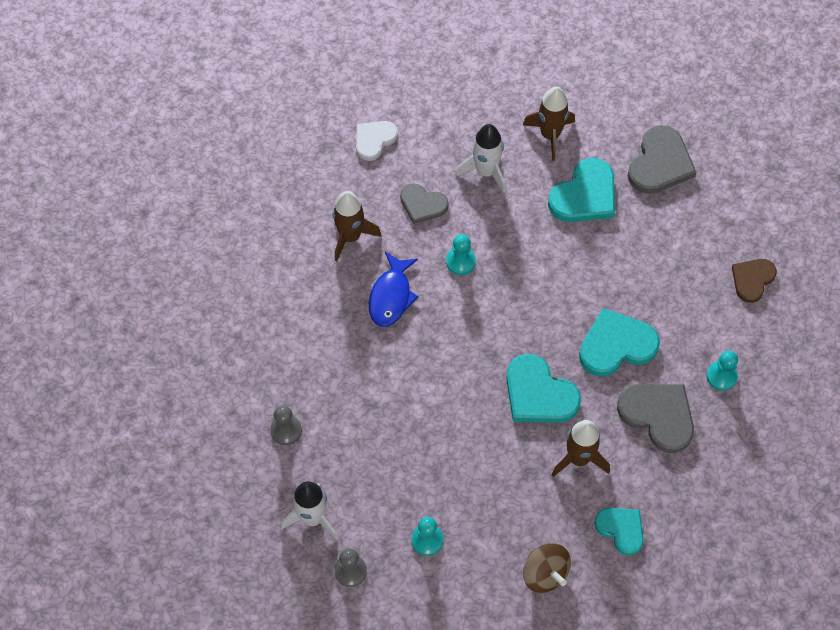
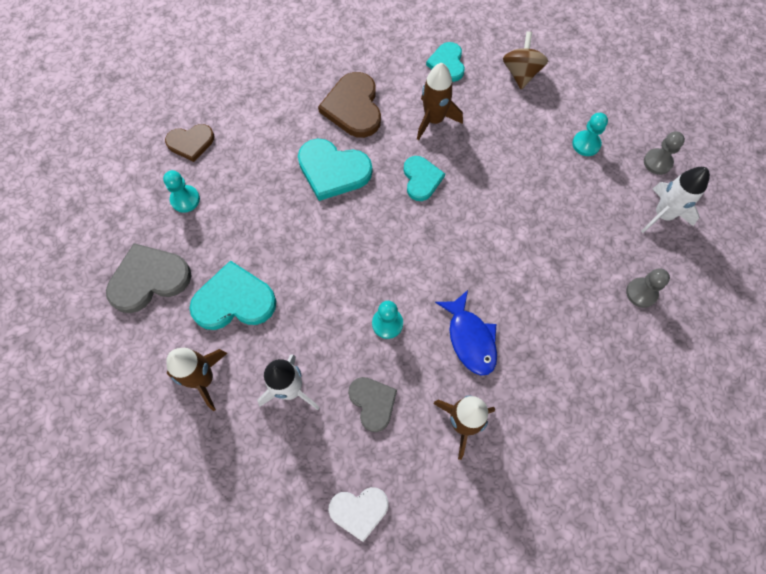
camera: 140 degrees left, 5 degrees up
(391, 296) = (470, 338): blue fish -> blue fish turned 105 degrees clockwise
(539, 394) = (421, 179): turquoise heart -> turquoise heart, size x0.64
(658, 416) = (353, 107): grey heart -> brown heart
(721, 376) = (285, 100): turquoise pawn -> turquoise pawn (185, 199)

